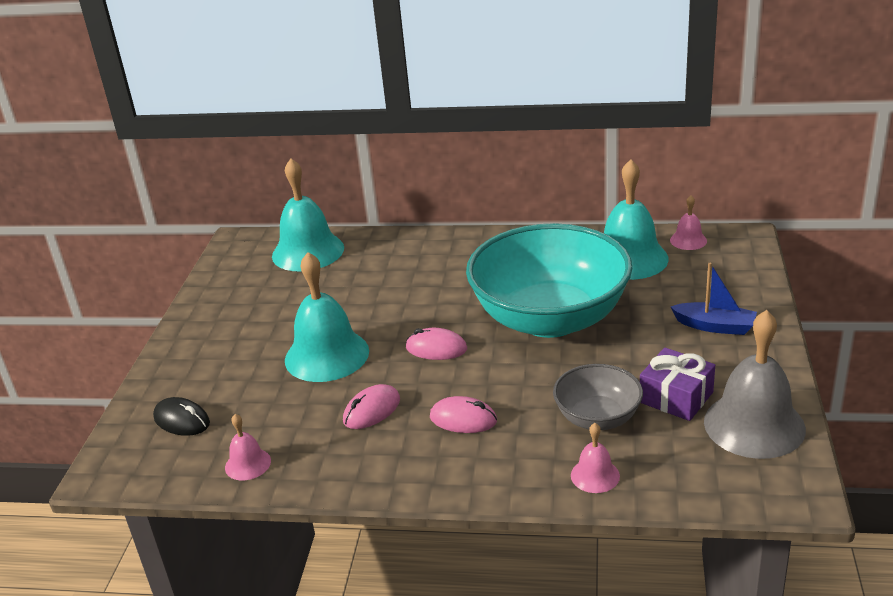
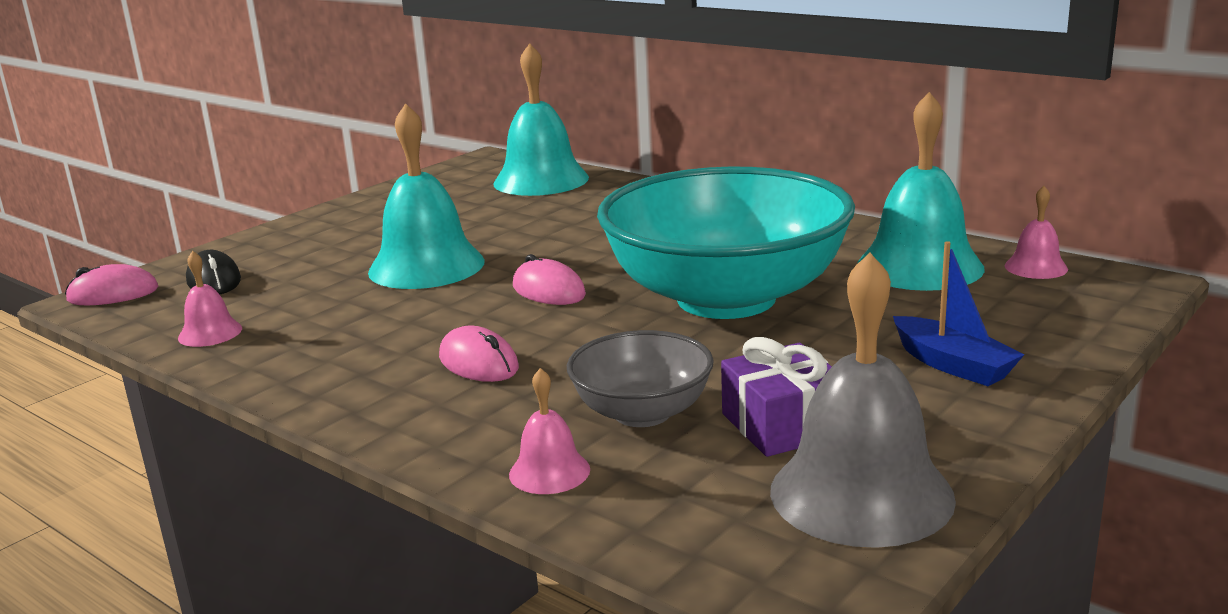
camera: 30 degrees right, 10 degrees down
(372, 410) = (395, 325): pink mouse -> pink mouse (113, 294)

